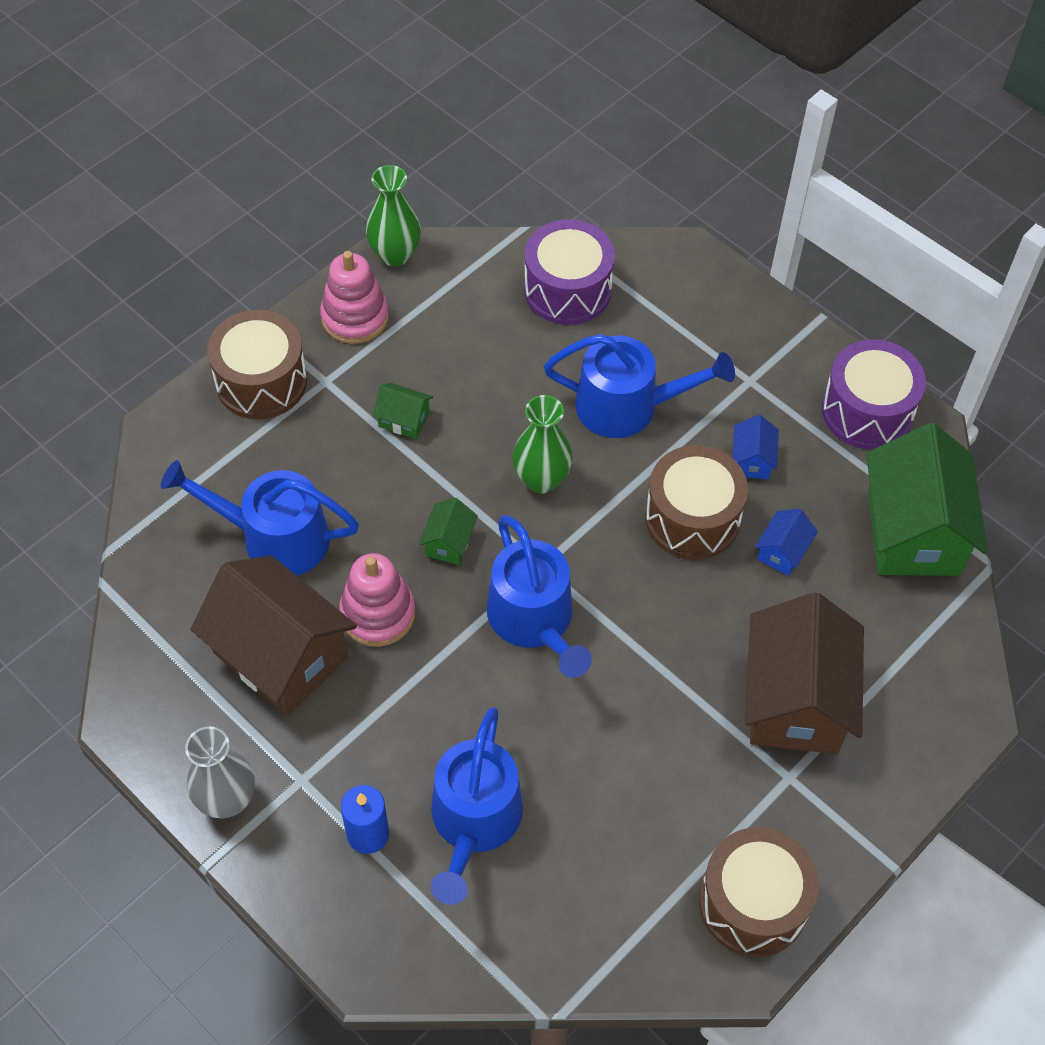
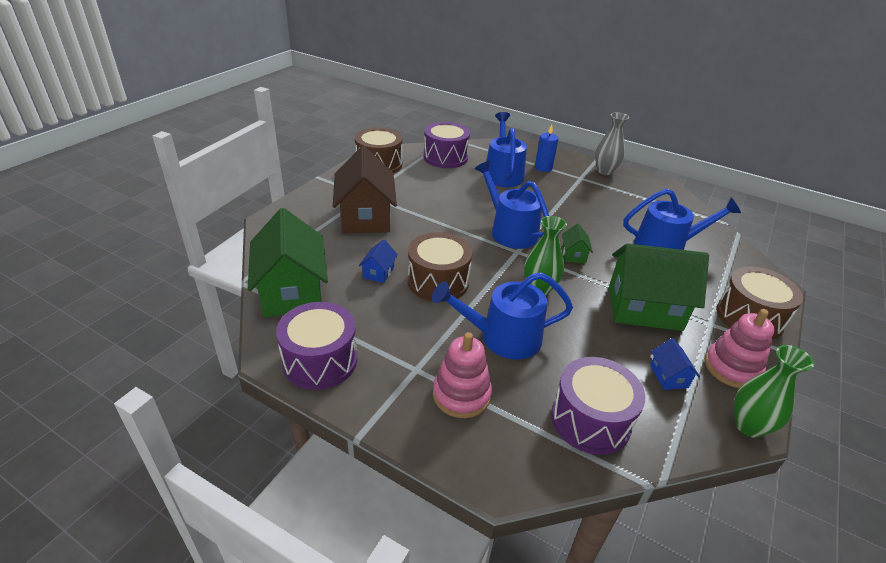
camera: 165 degrees right, 20 degrees down
(280, 655) = (622, 208): brown house -> none
(377, 614) = (589, 225): pink stacking toy -> pink stacking toy (461, 395)
(404, 420) = (644, 308): green house -> green house, size x2.32
(588, 916) = (445, 157): none -> purple drum
(752, 460) = (405, 317): blue house -> blue house (668, 376)

